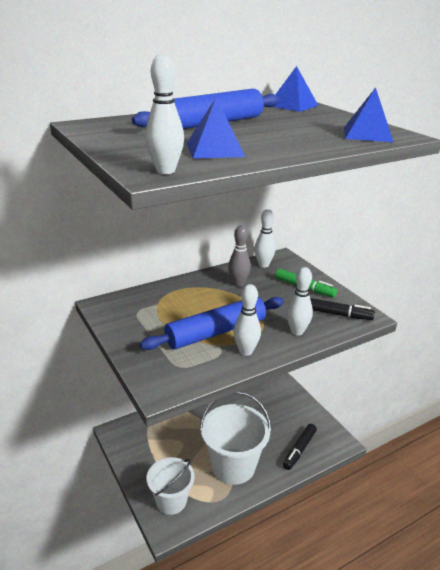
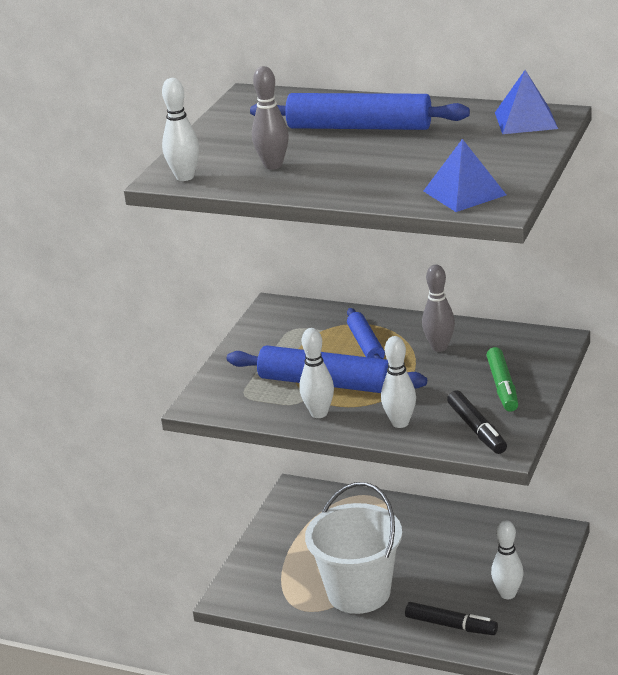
camera: 55 degrees right, 0 degrees up
(171, 501) = (261, 580): white bucket -> none
(198, 300) = (366, 345): none -> blue rolling pin
(214, 150) = (273, 165): blue pyramid -> grey bowling pin
(263, 265) = (512, 339): white bowling pin -> white bowling pin (507, 594)
(299, 450) = (451, 625): black marker -> black marker turned 150 degrees counterclockwise

